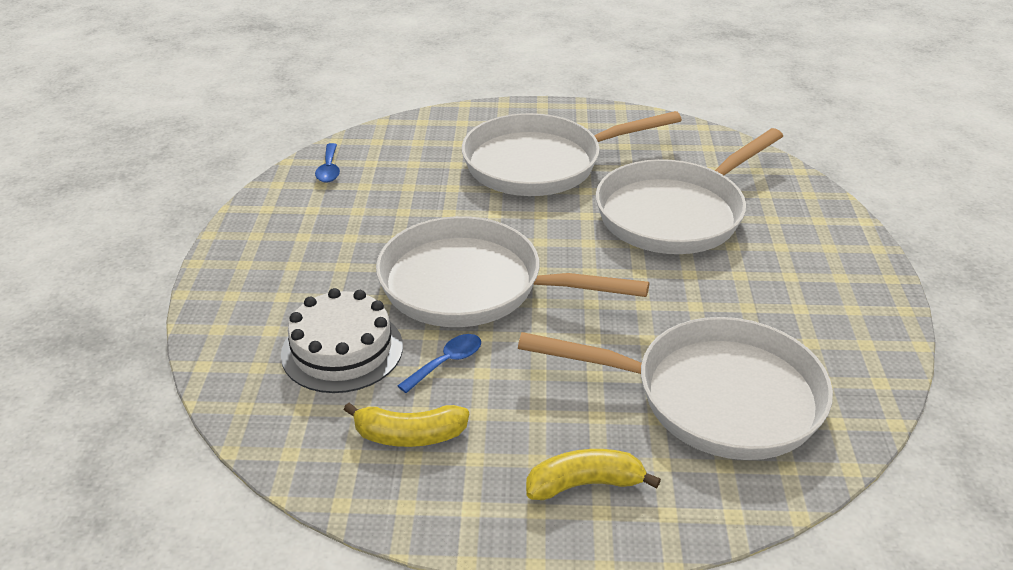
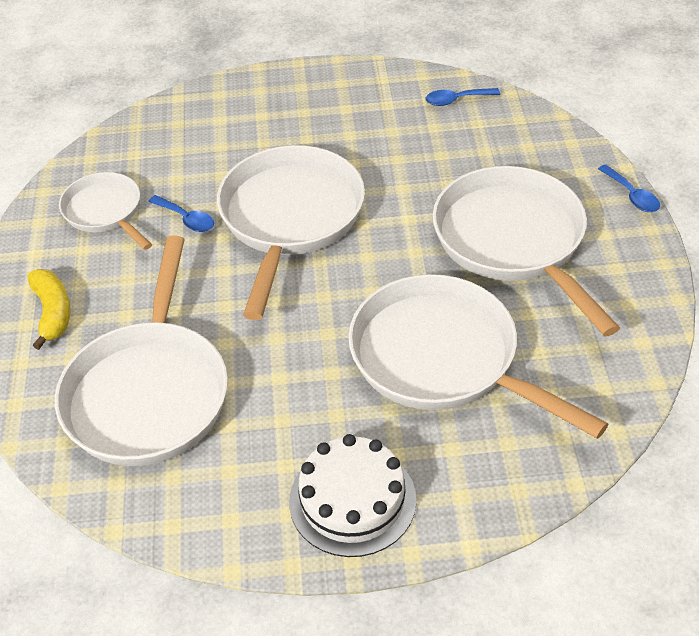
camera: 85 degrees right, 10 degrees up
(342, 350) = (198, 160): white cake -> white cake (352, 500)
(409, 435) = (105, 212): yellow banana -> white pan
(500, 106) = (632, 195): none -> blue spoon

